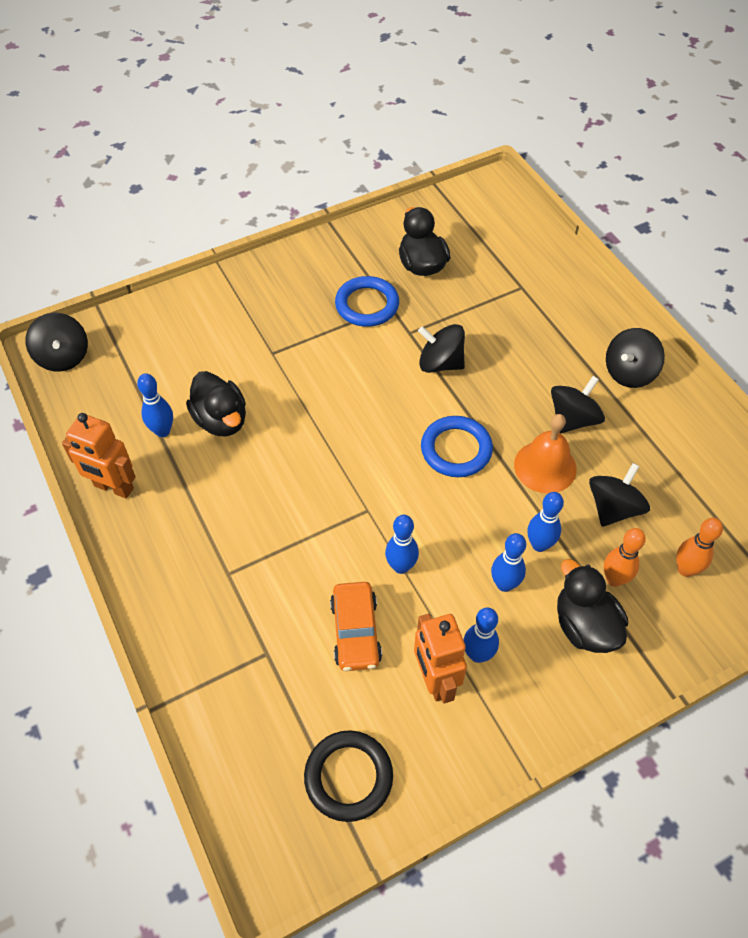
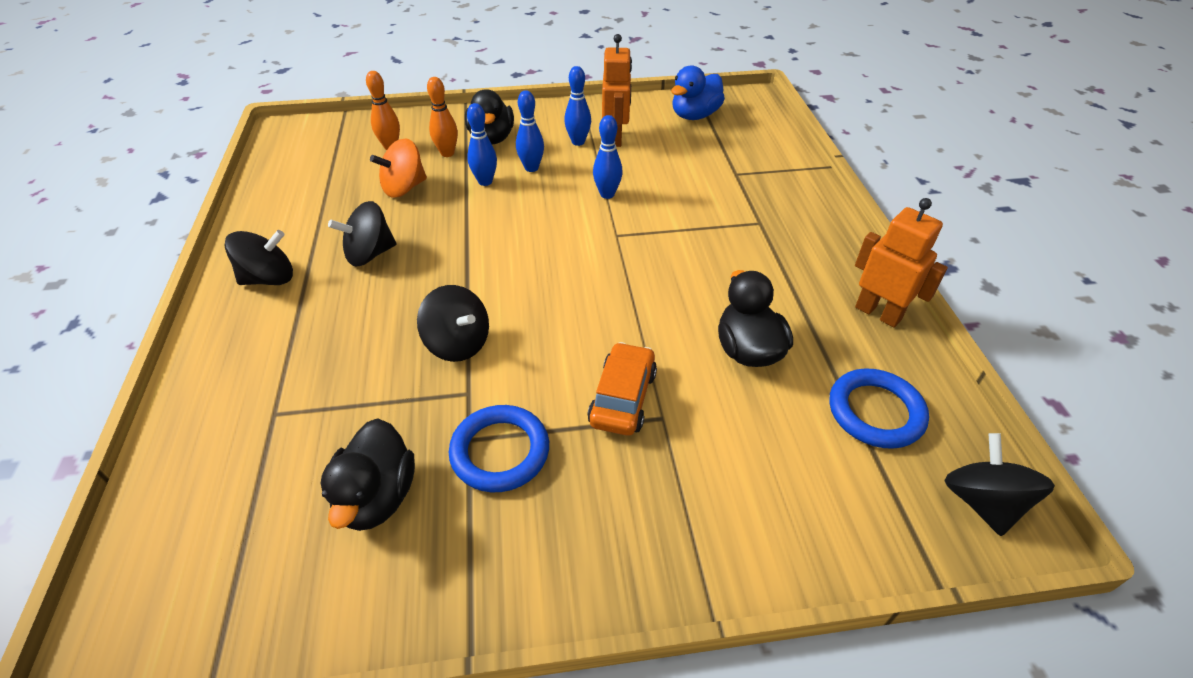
camera: 160 degrees left, 10 degrees down
(162, 431) = (822, 356): blue bowling pin -> none
(348, 777) = (694, 115): black ring -> blue duck
(355, 632) = (662, 169): orange car -> orange car (623, 398)
(456, 449) = (503, 258): blue ring -> blue ring (875, 412)
(545, 466) = (432, 226): orange bell -> none
(613, 508) = (404, 188): black spinning top -> orange spinning top

